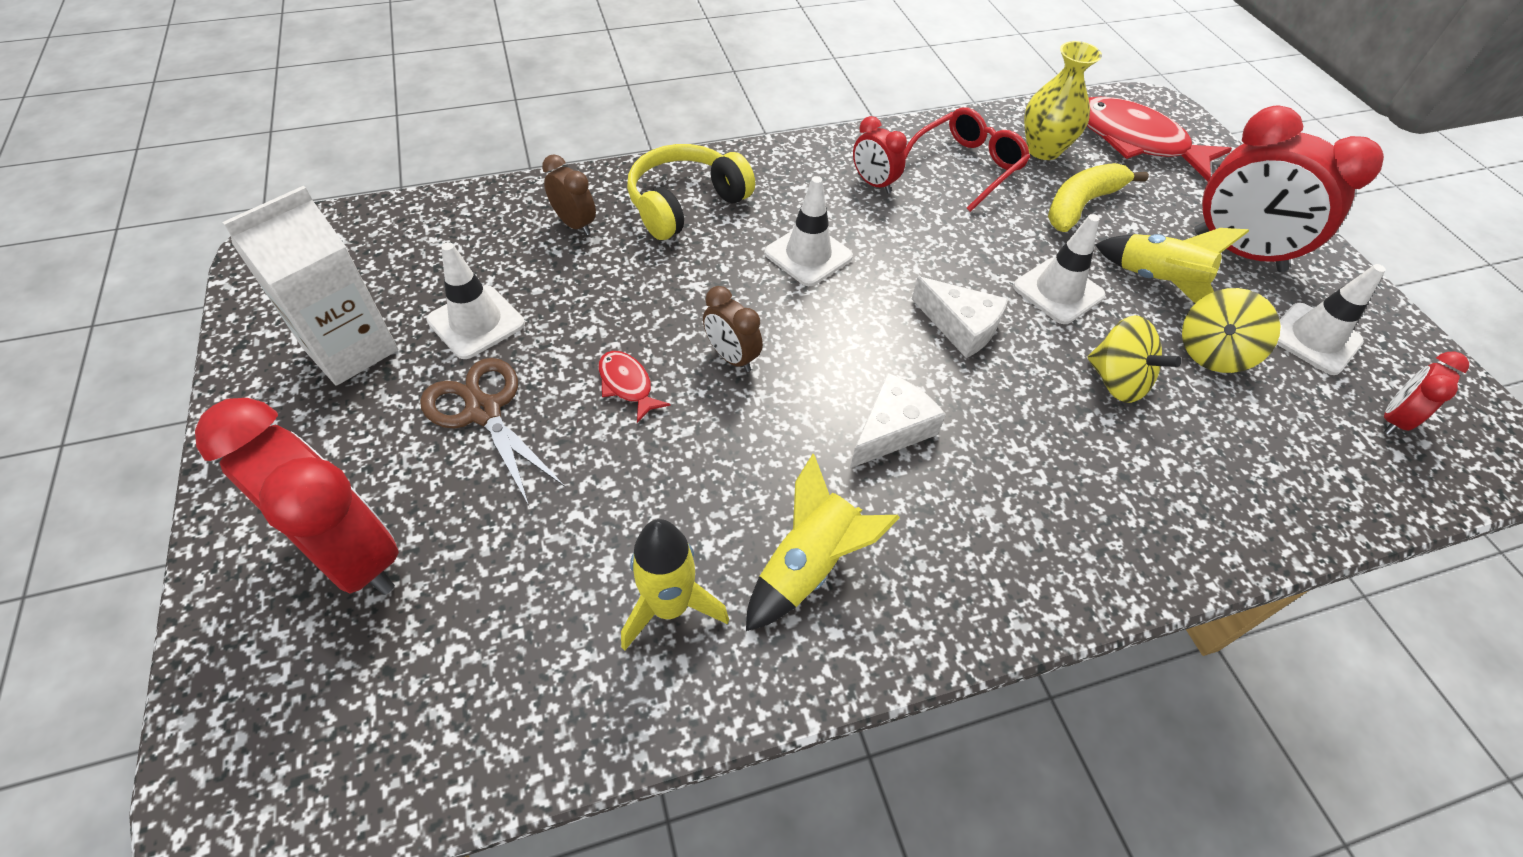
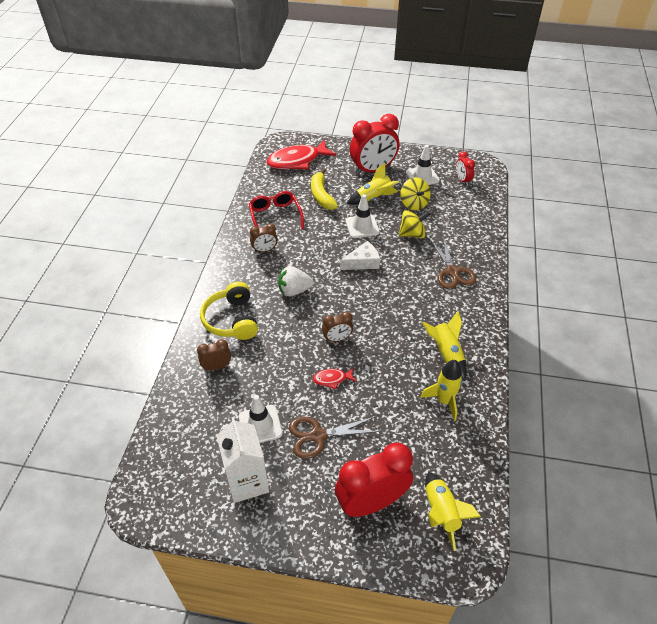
camera: 60 degrees left, 5 degrees down
(356, 702) = (441, 513): none -> yellow rocket
(808, 255) = (294, 290): white traffic cone -> white strawberry
(873, 184) = (265, 250): red clock -> brown clock
(891, 429) = (400, 305): white cheese -> none
(1043, 150) = (282, 189): yellow vase -> none
(1070, 497) = (452, 272): none -> brown scissors

